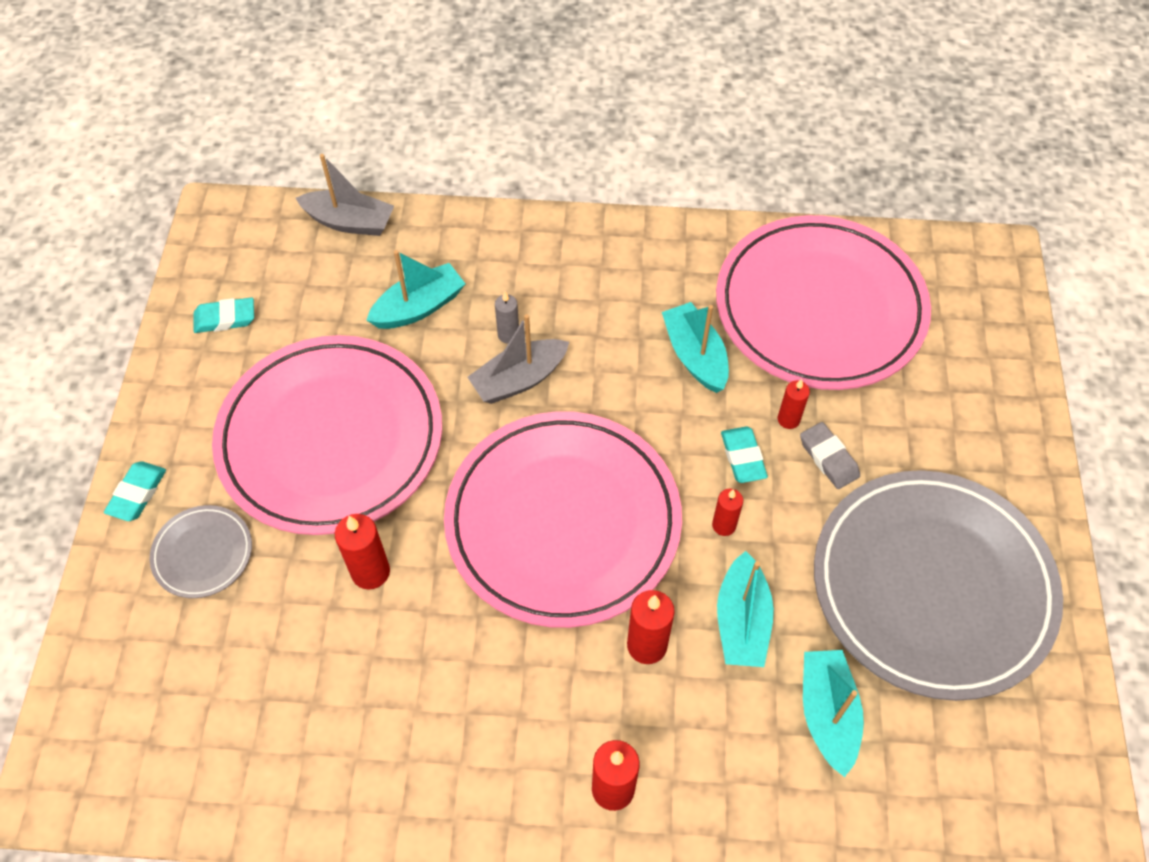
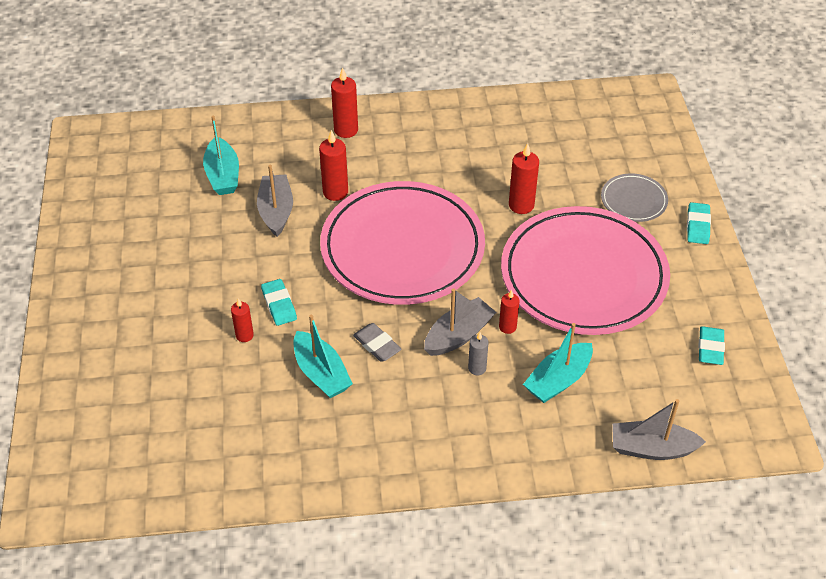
camera: 170 degrees right, 10 degrees down
(225, 318) = (710, 348): turquoise eraser -> turquoise eraser turned 60 degrees counterclockwise
(724, 525) = (291, 261): red candle -> red candle (507, 327)
(741, 621) = (276, 211): turquoise boat -> grey boat
(819, 308) = (216, 429): pink plate -> none
(828, 458) = (214, 313): grey eraser -> grey eraser (377, 345)
(932, 586) = (149, 245): grey plate -> none

